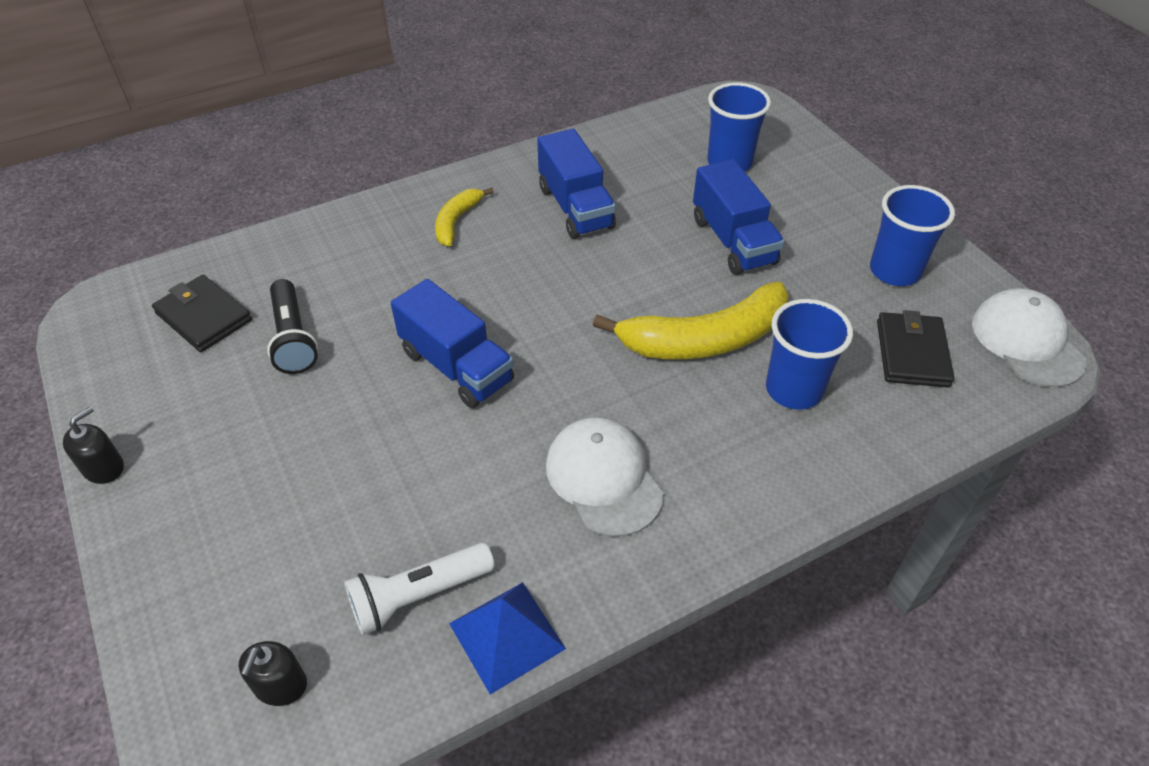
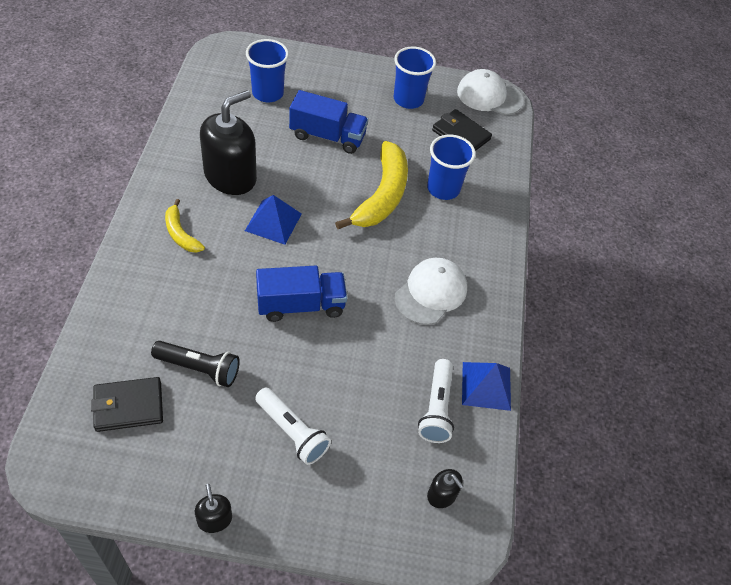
camera: 60 degrees left, 5 degrees up
(267, 466) = (292, 432): none -> white flashlight
(551, 275) = (273, 222): none -> blue pyramid
(575, 207) = (230, 176): blue truck -> black soap dispenser
(603, 478) = (431, 293): white cap -> white cap turned 120 degrees clockwise

